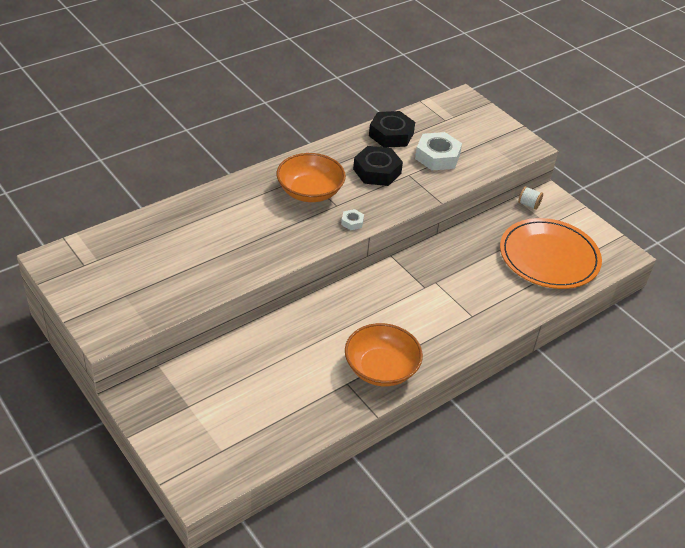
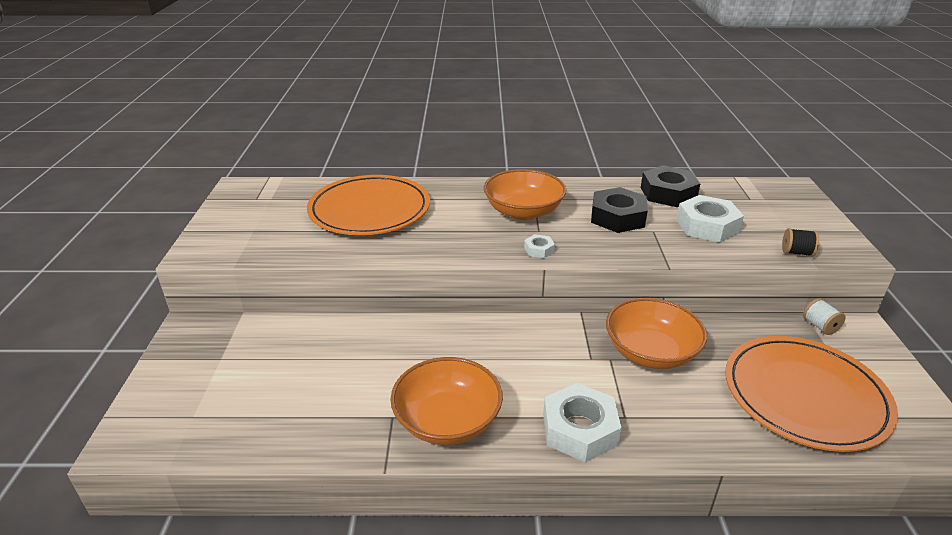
camera: 40 degrees right, 10 degrees down
(194, 237) = (369, 210): none -> orange plate
(453, 266) = (650, 352): none -> orange bowl
(455, 336) = (579, 429): none -> white nut
(502, 159) = (796, 253): none -> black spool

